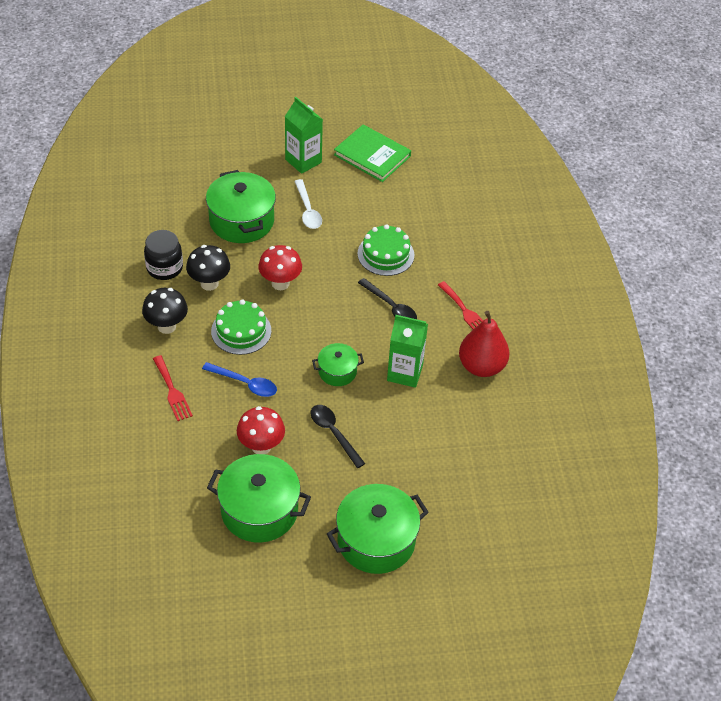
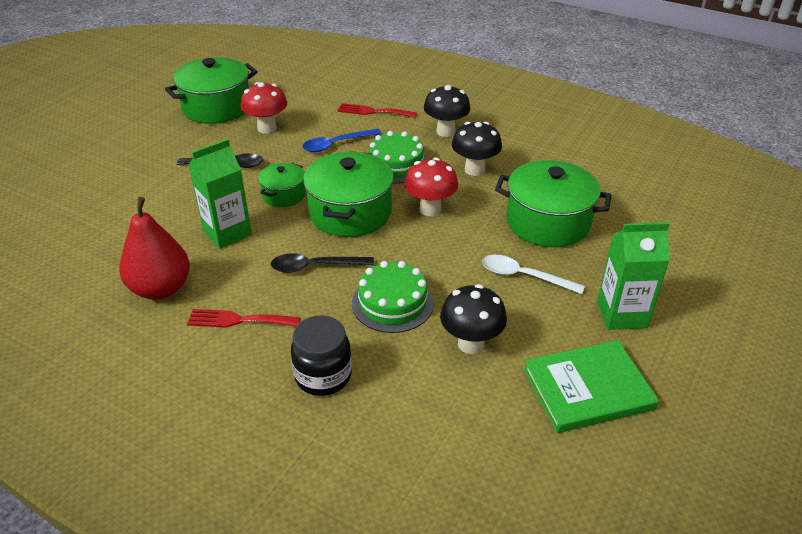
camera: 130 degrees right, 10 degrees down
(164, 268) = (520, 154): black jar -> black jar (323, 376)
(376, 541) = (113, 142): green pot -> green pot (350, 213)
(384, 208) = (471, 344): none -> black mushroom

